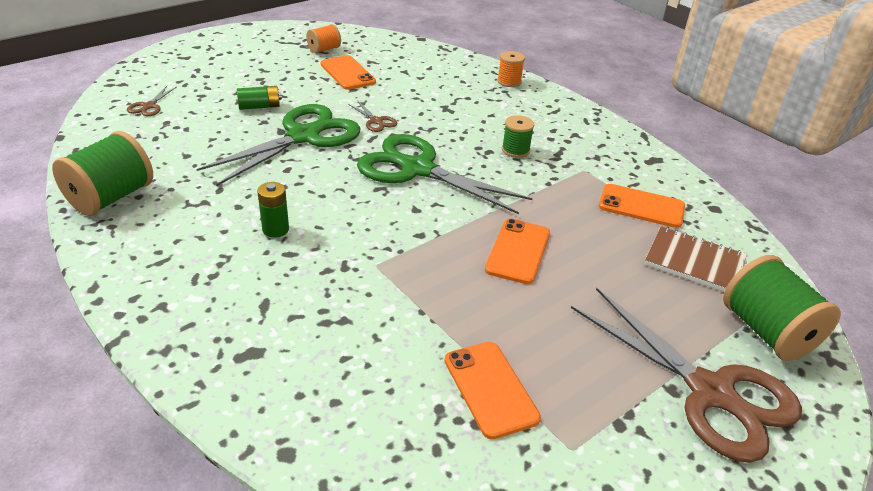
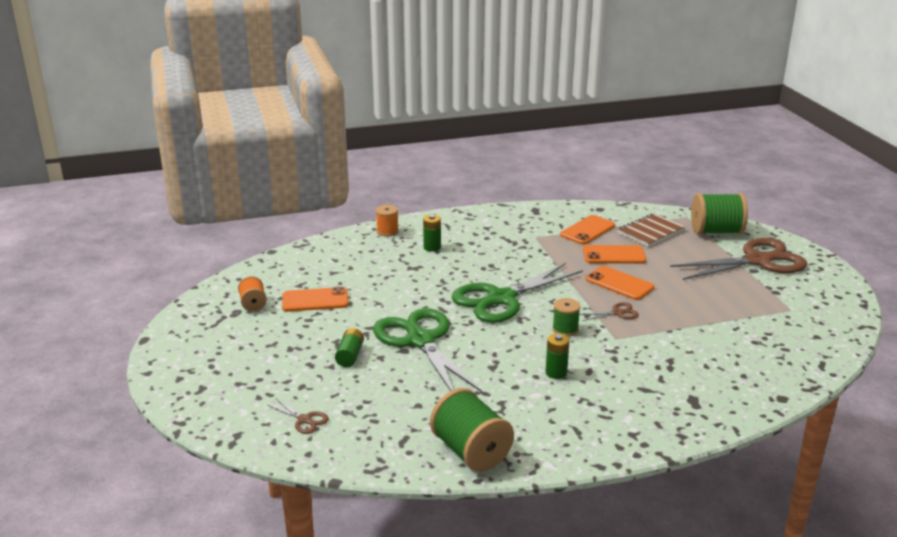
camera: 65 degrees left, 10 degrees down
(376, 121) = (415, 302): brown scissors -> brown scissors (617, 313)
(490, 389) = (743, 322): orange phone -> orange phone (614, 255)
(497, 110) = (432, 247): none -> green battery
(515, 150) = (496, 254): green spool -> green spool (565, 329)

